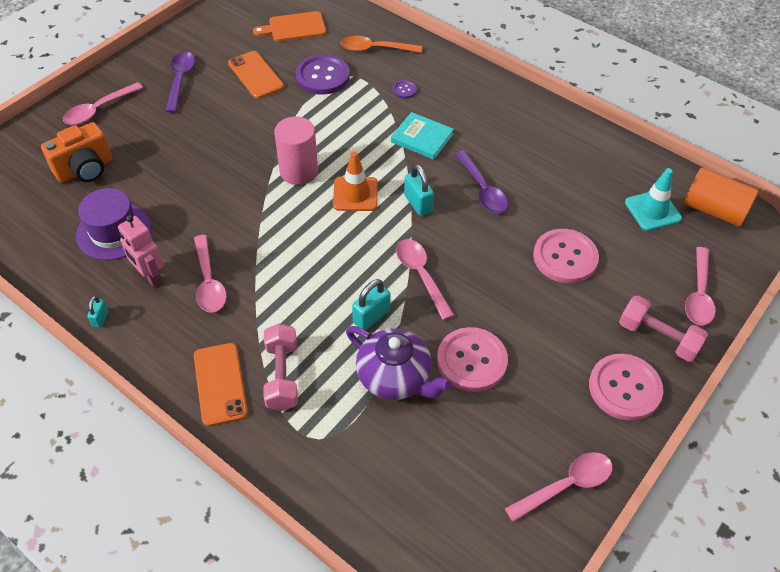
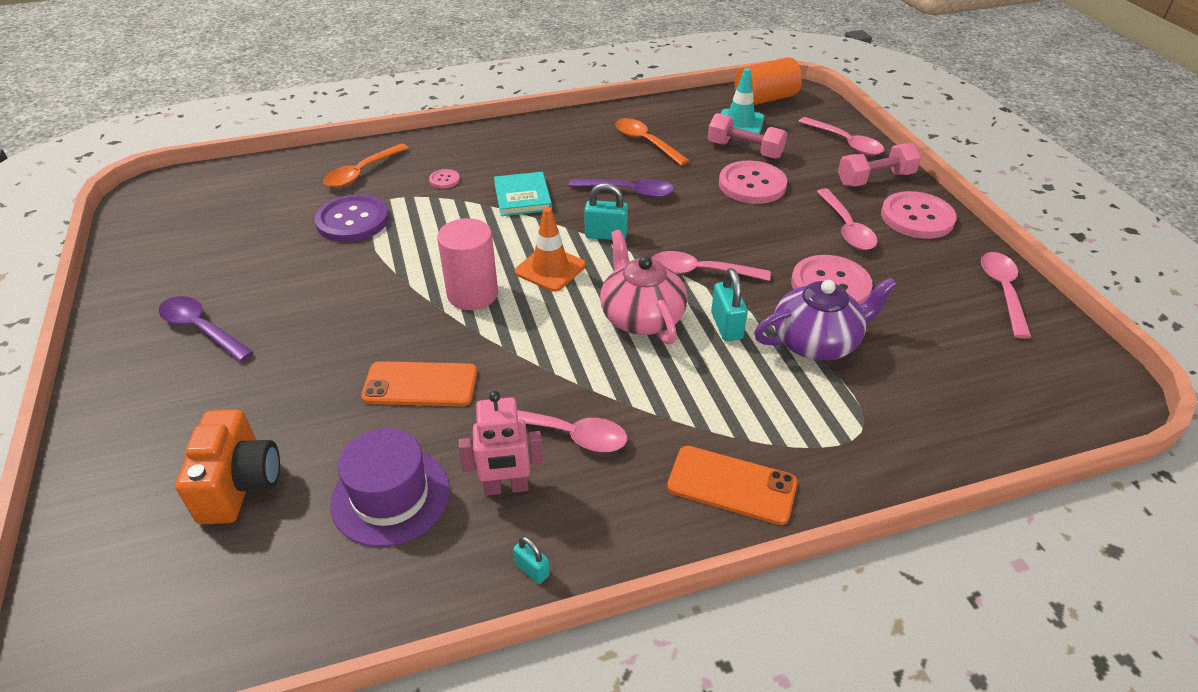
camera: 55 degrees left, 10 degrees down
(98, 110) = (144, 428): pink spoon -> pink spoon (846, 228)
(256, 75) = (282, 266): orange phone -> orange phone (420, 384)
(282, 375) = (756, 426): pink dumbbell -> pink dumbbell (744, 150)
(294, 27) = (248, 209): orange cutting board -> none
(344, 265) = (641, 316): none -> pink teapot
(404, 90) = (444, 180): purple button -> pink button
(422, 138) = (522, 197): turquoise book -> turquoise book turned 75 degrees counterclockwise
(560, 167) = (645, 142): none -> orange spoon

